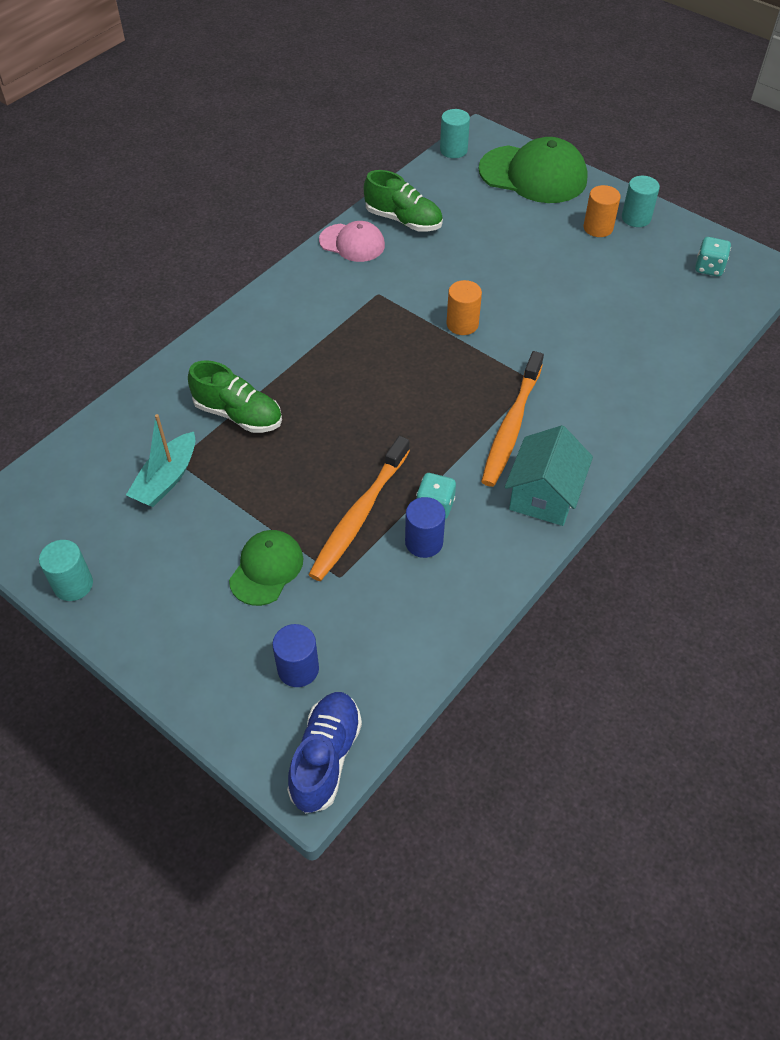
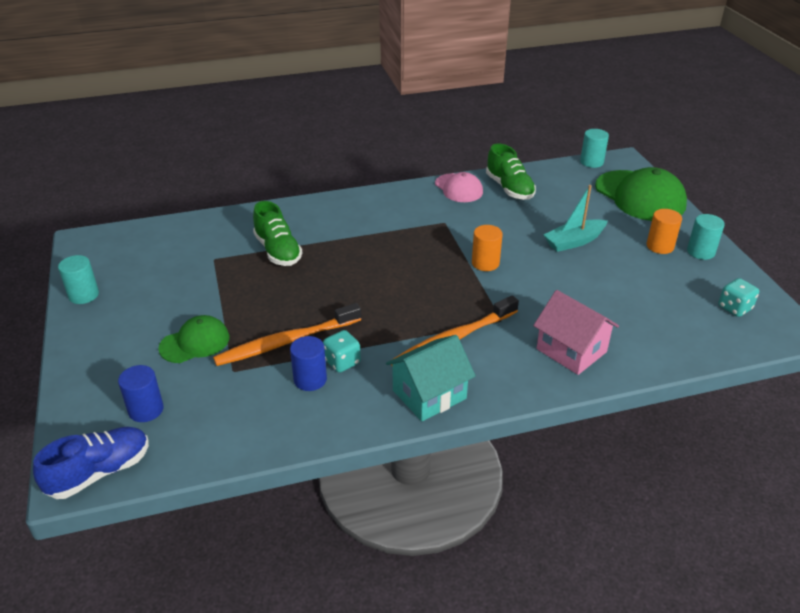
camera: 35 degrees right, 15 degrees down
(166, 479) = (197, 266): turquoise boat -> turquoise boat (574, 241)
(620, 382) = (571, 350): none -> pink house

